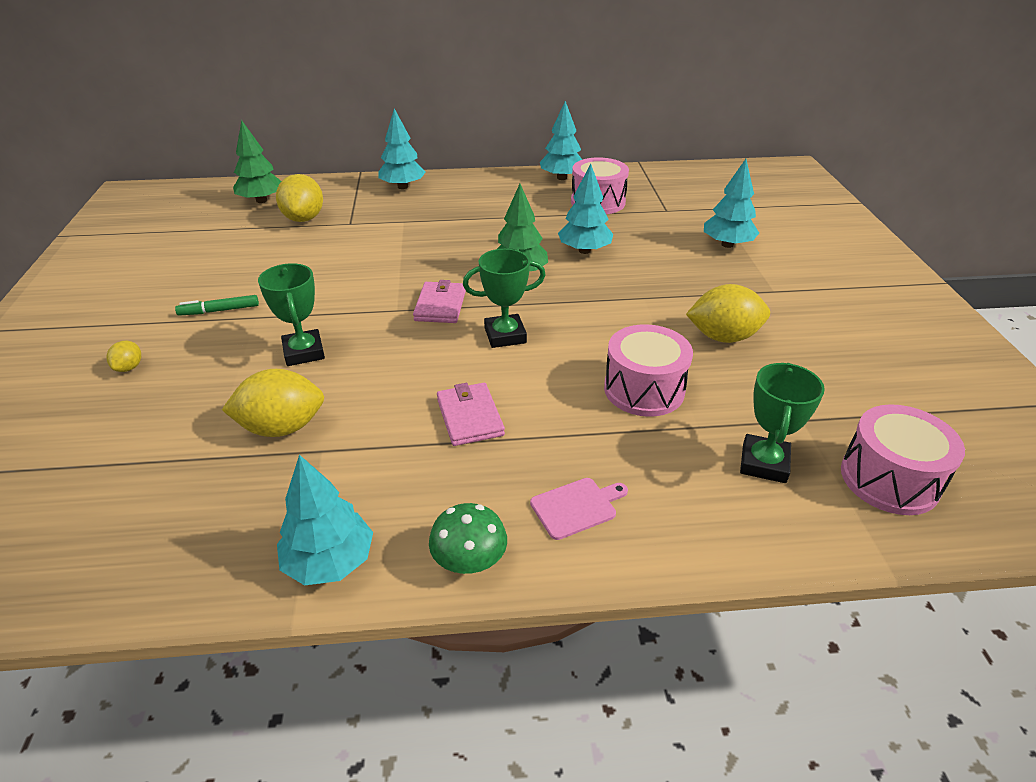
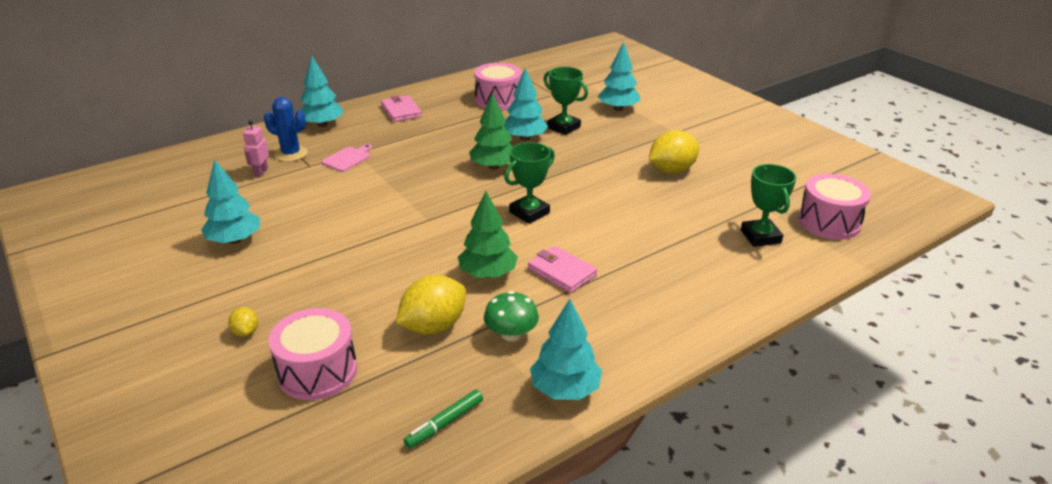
camera: 30 degrees left, 5 degrees down
(219, 310) = (274, 265): green marker -> green marker (444, 423)
(261, 200) = (198, 168): green tree -> green tree (488, 274)
(304, 218) = (261, 172): yellow lemon -> pink robot
(304, 352) = (388, 272): green trophy -> green trophy (563, 127)
(347, 208) = (291, 154): none -> blue cactus
(440, 305) = (459, 206): pink wallet -> pink wallet (401, 111)
(469, 560) = (650, 352): green mushroom -> green mushroom (511, 334)
(562, 178) = (451, 87): turquoise tree -> turquoise tree (235, 240)
(576, 507) = (682, 299): pink cutting board -> pink cutting board (348, 158)
(644, 389) = (654, 218): pink drum -> pink drum (317, 371)

